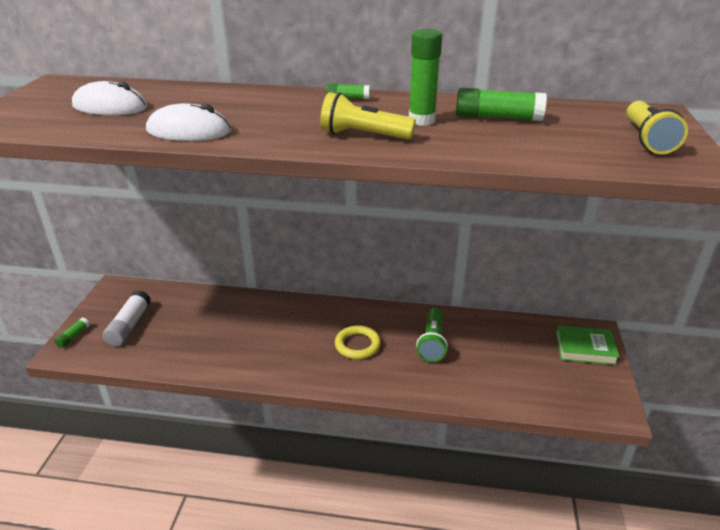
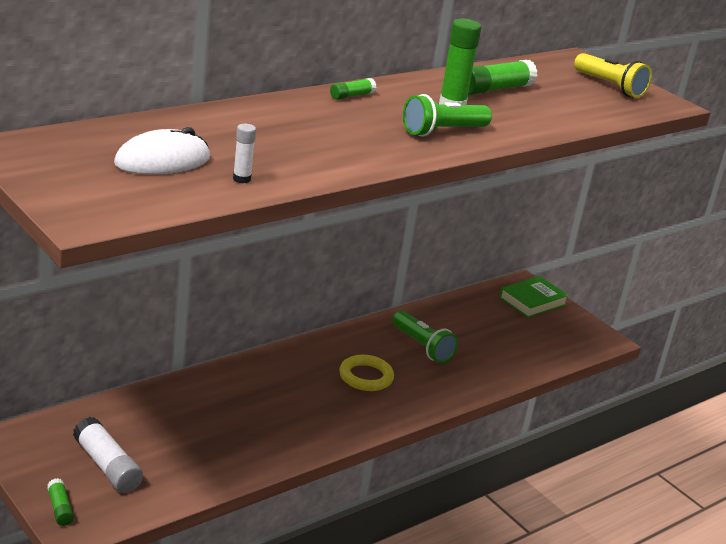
camera: 50 degrees left, 5 degrees down
(125, 128) = (241, 179): none -> white glue stick
(189, 131) = (305, 166): white mouse -> none
(363, 135) = (442, 131): yellow flashlight -> green flashlight

